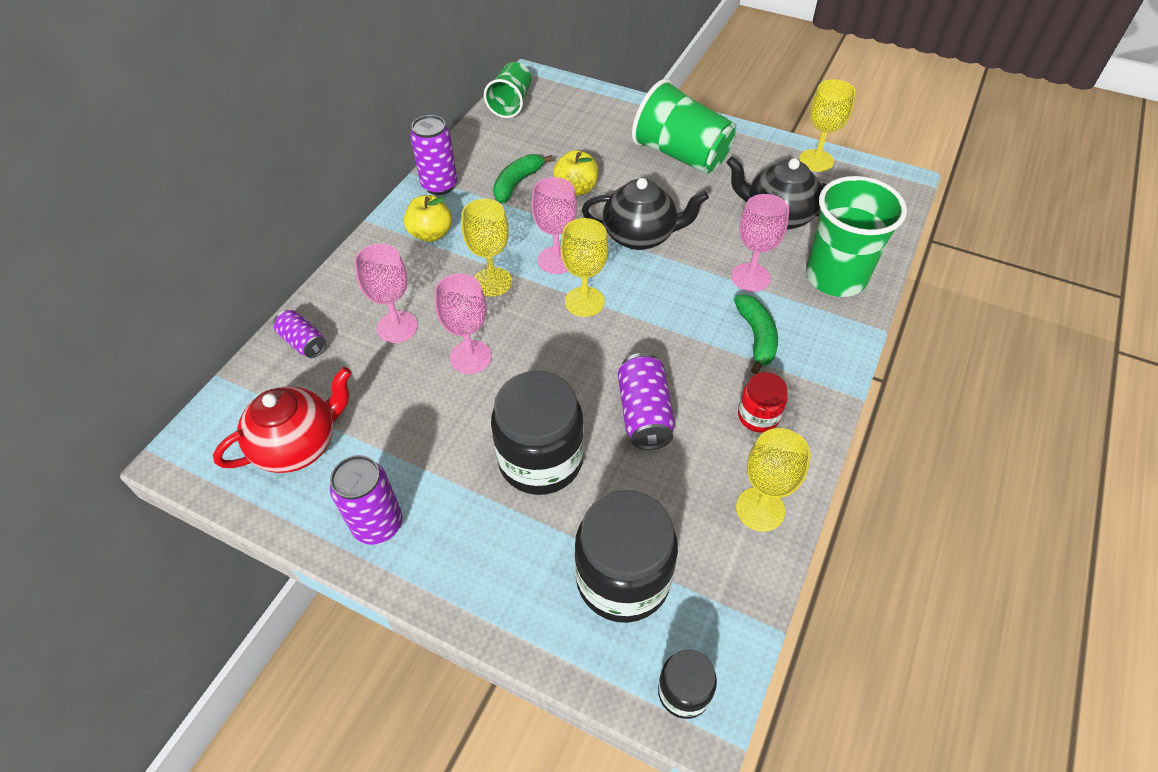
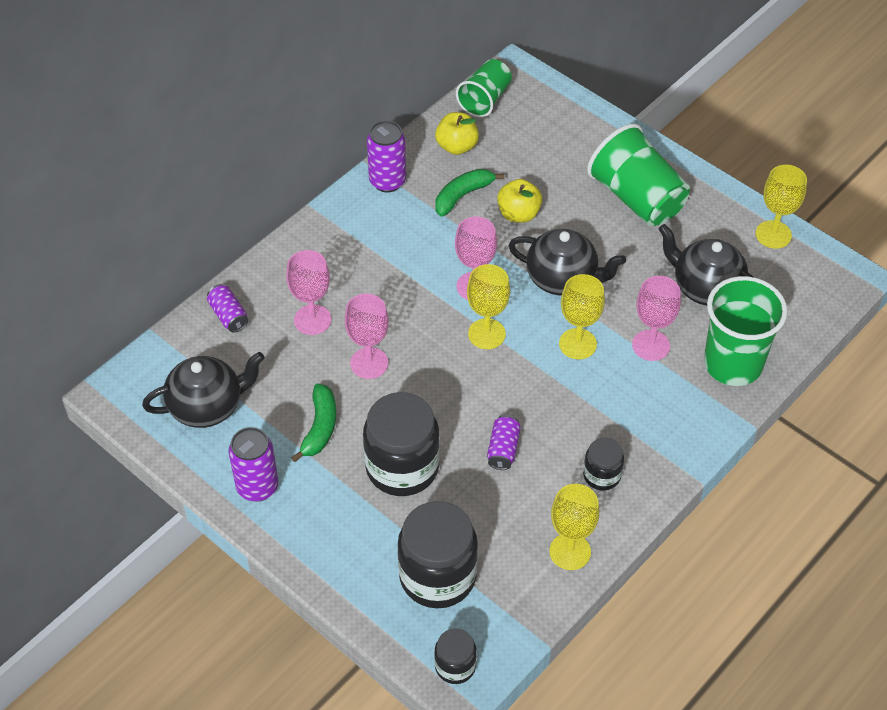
camera: 15 degrees right, 0 degrees up
(298, 445) = (207, 406): red teapot -> black teapot
(431, 234) = (366, 233): yellow apple -> yellow apple (457, 146)
(492, 282) = (409, 295): yellow goblet -> yellow goblet (577, 344)
(644, 413) = (503, 449): purple can -> purple can, size x0.65
(756, 337) = (631, 404): green banana -> green banana (320, 427)
(758, 416) = (602, 475): red jar -> black jar

